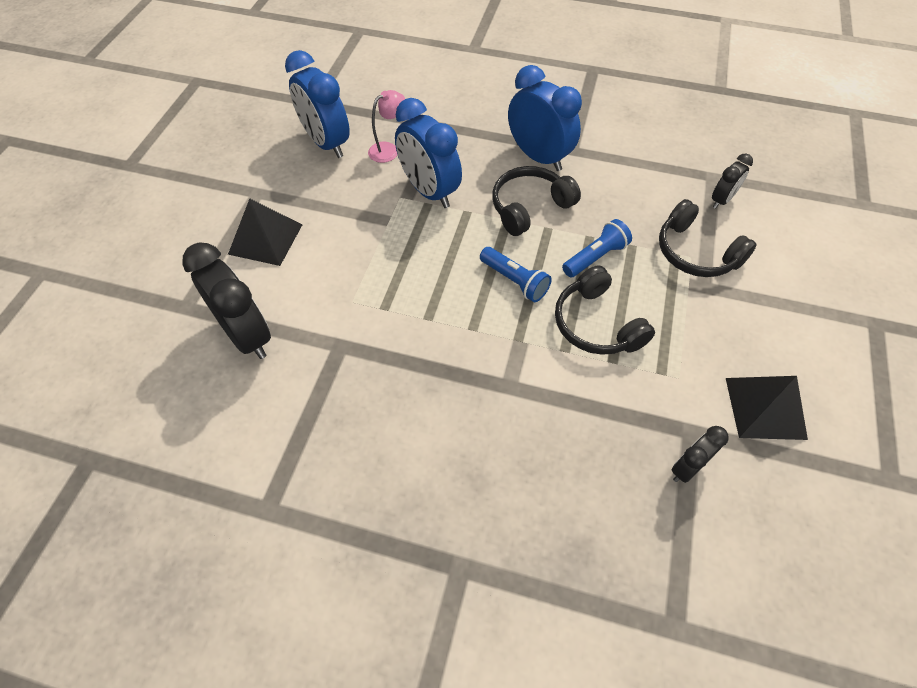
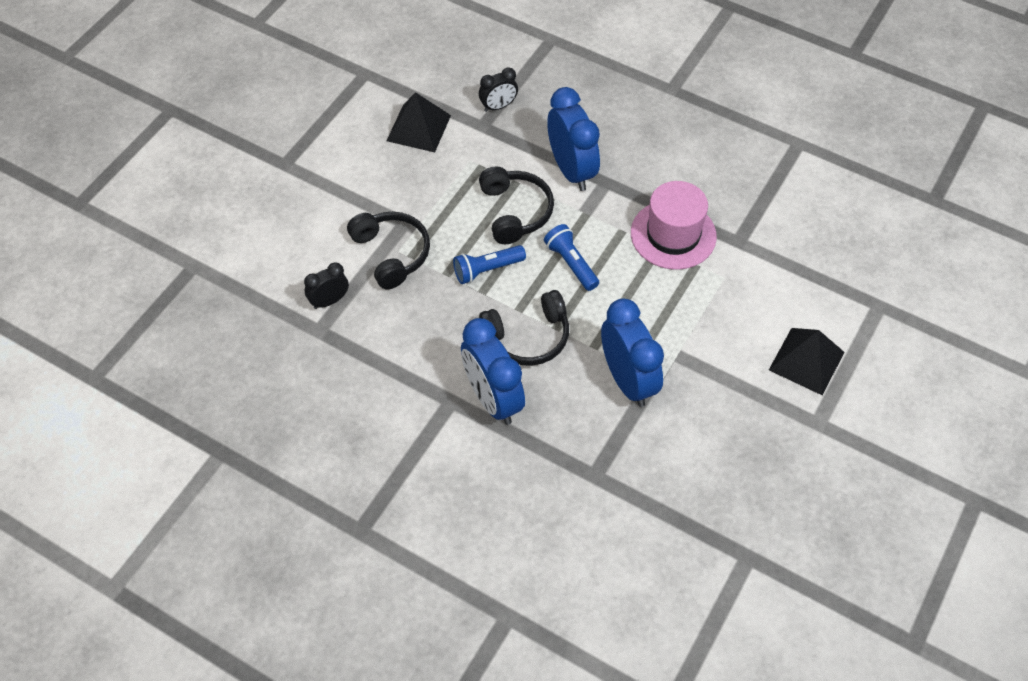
camera: 165 degrees left, 0 degrees up
(247, 335) = (819, 267): black clock -> none
(326, 143) = (736, 478): blue clock -> blue clock (571, 170)
(388, 149) = (662, 451): pink lamp -> none
(415, 336) = (673, 234): none -> pink hat

